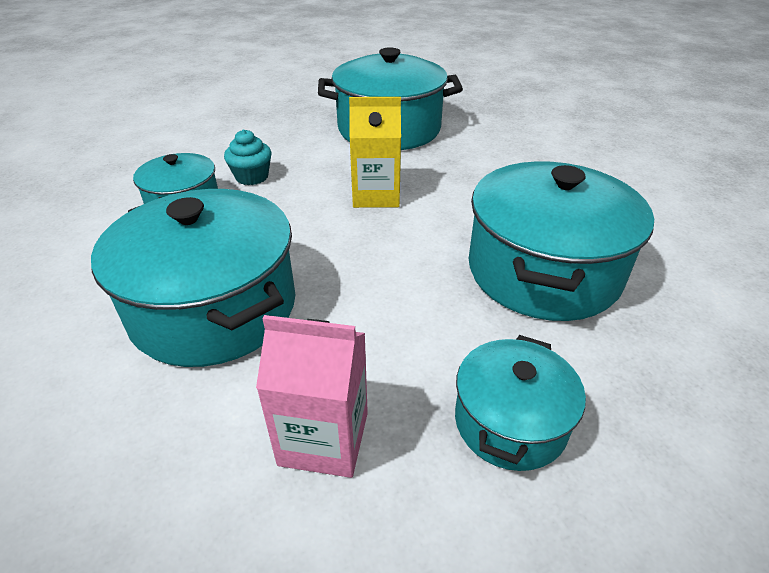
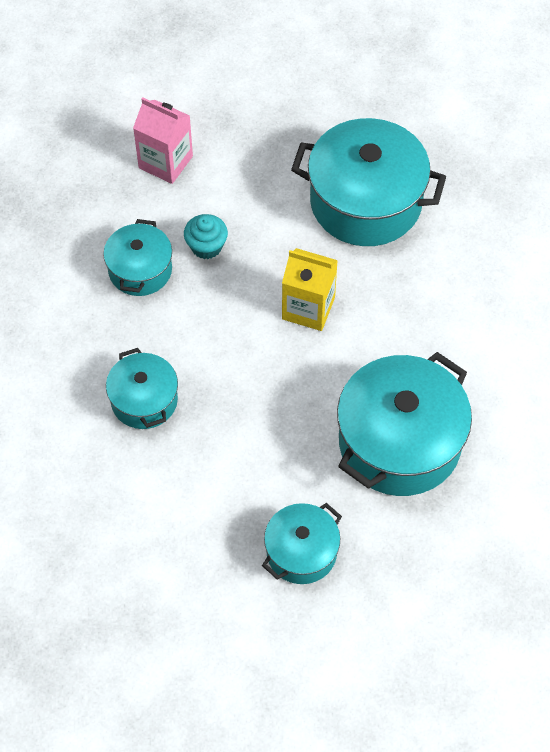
camera: 20 degrees right, 20 degrees up
(214, 308) = (144, 400): turquoise pot -> turquoise pot, size x0.55
(324, 438) = (188, 525): pink carton -> pink carton (165, 162)

